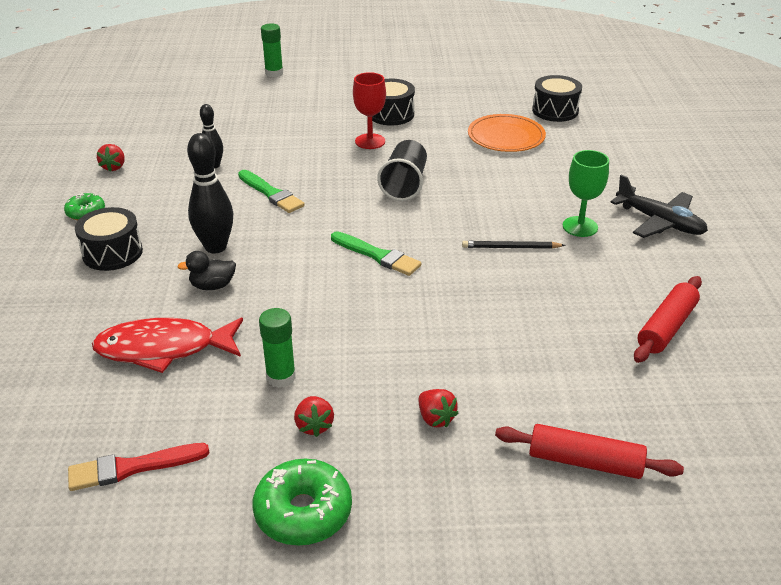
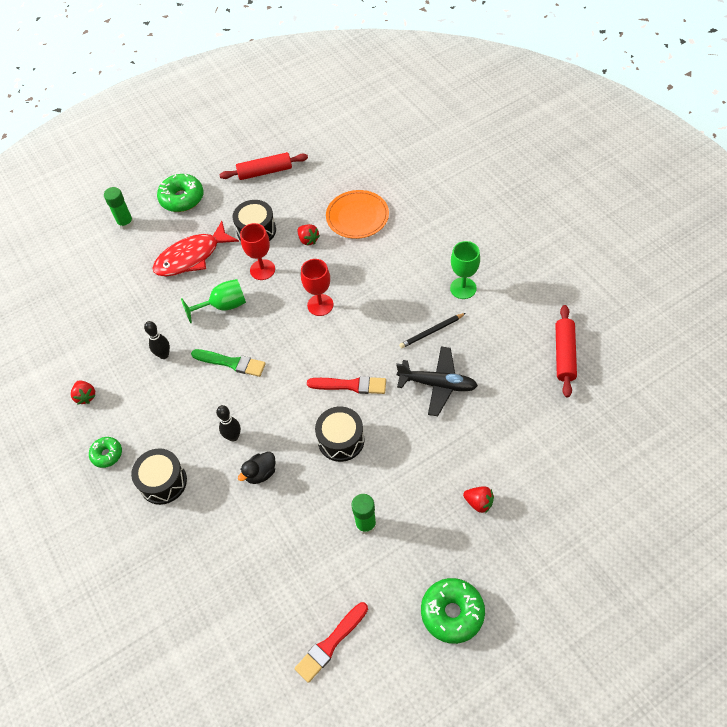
camera: 25 degrees left, 20 degrees up
(163, 349) = (273, 545): red fish -> red fish (191, 257)
(215, 247) = (233, 437): black bowling pin -> black bowling pin, size x0.60
(306, 153) = (223, 306): none -> green goblet
(314, 426) = (413, 549): red strawberry -> red strawberry (308, 240)
(341, 73) = (182, 198): none -> green donut
(377, 255) = (350, 385): green brush -> red brush
(404, 185) = (320, 305): black cup -> red goblet
(555, 110) = (374, 169): black drum -> black drum (341, 440)
(585, 462) = (578, 487): red rolling pin -> red rolling pin (265, 172)
(659, 222) = (509, 258): black plane -> black plane (437, 384)

